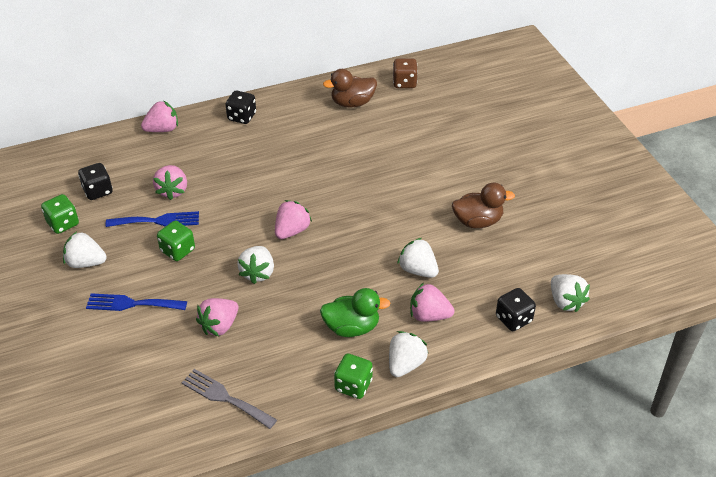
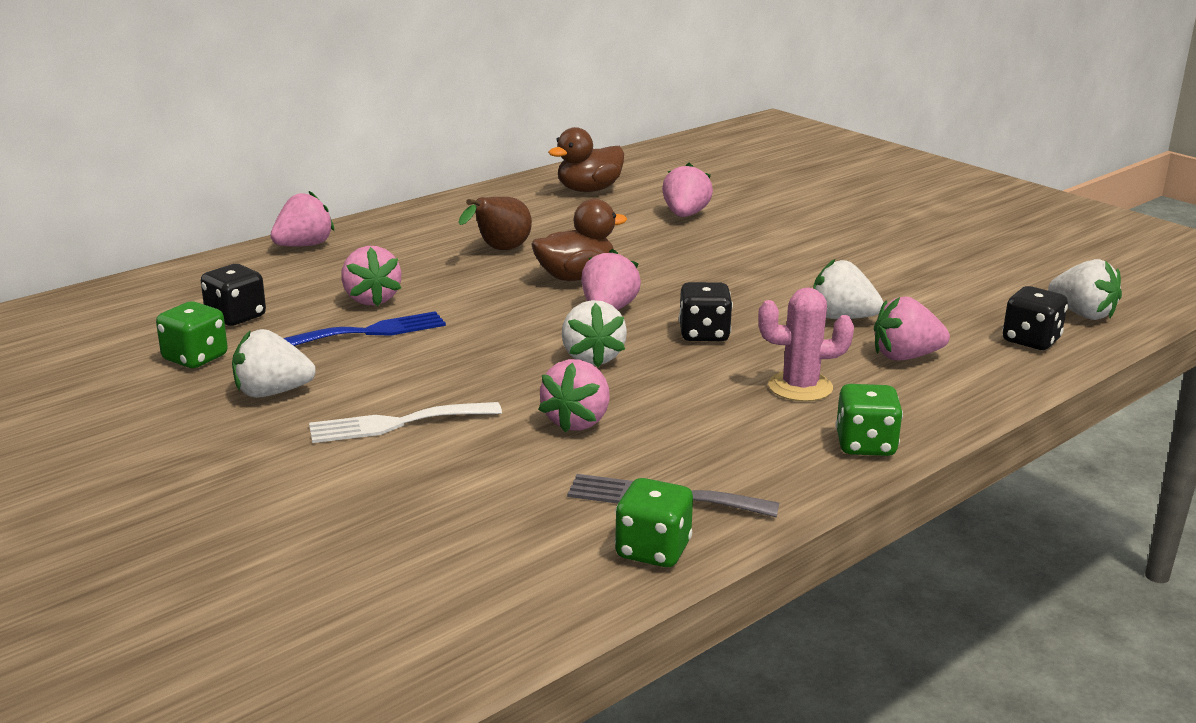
camera: 20 degrees left, 20 degrees down
(132, 304) = (396, 423): blue fork -> white fork
(178, 250) = (432, 356): green dice -> green dice (653, 550)
(242, 117) = (427, 220): black dice -> black dice (704, 334)
(265, 158) = (499, 250): none -> brown pear
(352, 327) = (800, 387): green duck -> pink cactus
(393, 143) = (685, 215): none -> pink strawberry
(404, 83) = (648, 166): brown dice -> none
(405, 364) = (923, 409): white strawberry -> none
(477, 221) = (879, 264): brown duck -> brown duck (575, 277)

